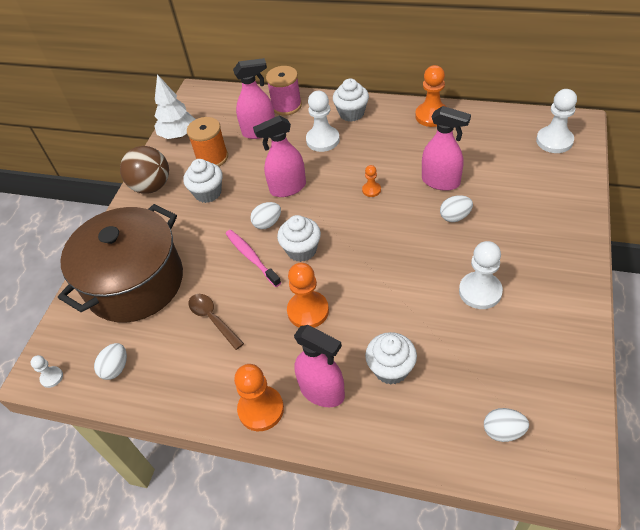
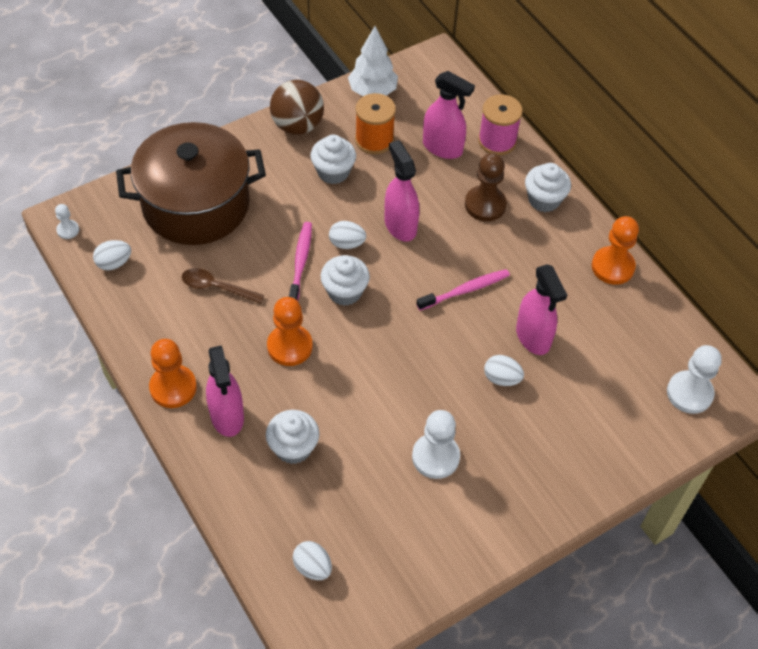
camera: 35 degrees right, 5 degrees up
(213, 319) = (216, 287): brown spoon -> brown spoon turned 75 degrees counterclockwise
(287, 188) = (400, 225): pink spray bottle -> pink spray bottle turned 45 degrees clockwise
(322, 140) = (485, 205): white pawn -> brown pawn
(371, 190) = (465, 290): orange pawn -> pink toothbrush

